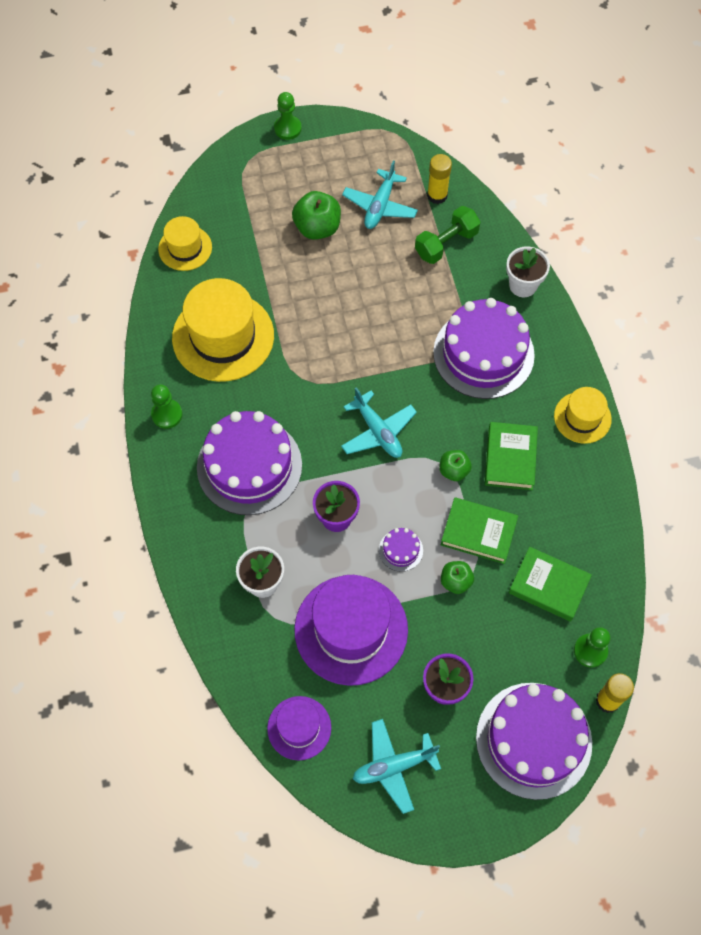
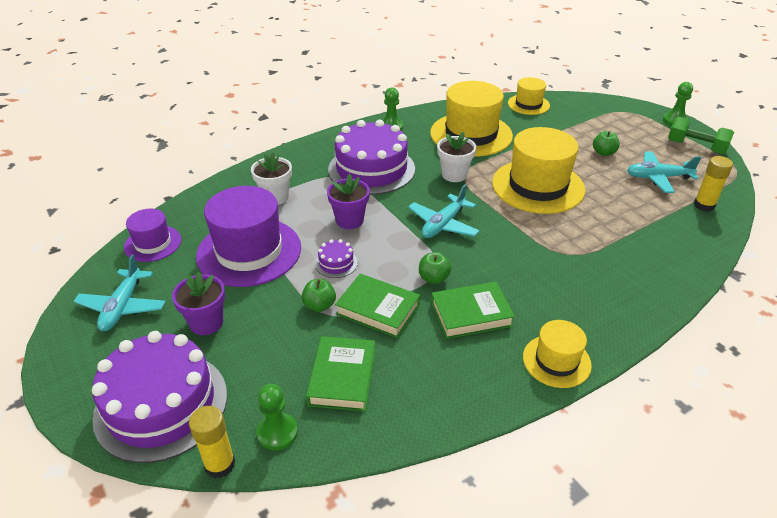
camera: 70 degrees right, 25 degrees down
(317, 228) = (603, 153): green apple -> green apple, size x0.60
(350, 318) = (538, 186): none -> yellow hat
(394, 766) = (122, 307): turquoise plane -> turquoise plane turned 135 degrees counterclockwise
(446, 243) = (661, 221): green dumbbell -> green dumbbell (696, 147)
(478, 533) = (378, 309): green book -> green book turned 60 degrees counterclockwise
(483, 354) = (570, 270): purple cake -> none
(523, 285) = (669, 280): white flower pot -> white flower pot (454, 175)

